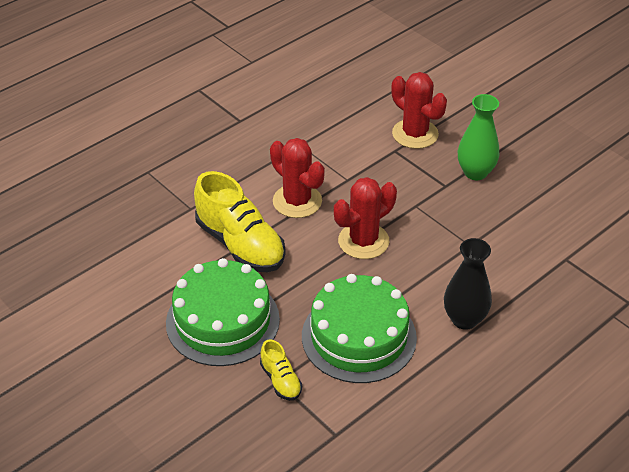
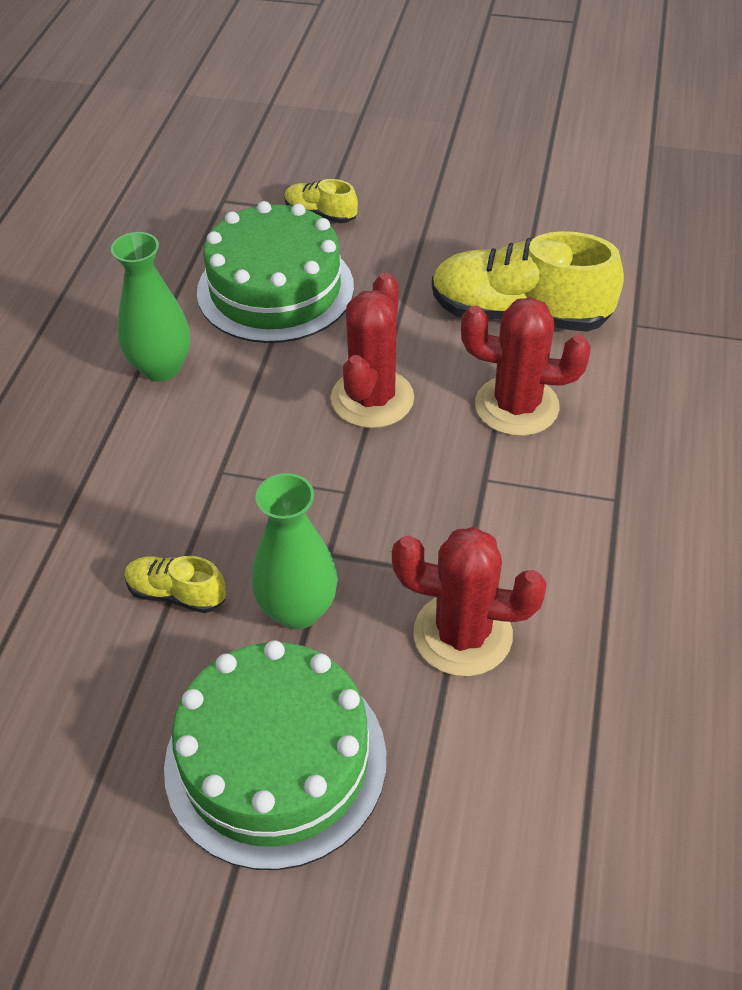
camera: 145 degrees right, 5 degrees up
(222, 321) = (440, 233): green cake -> green cake (275, 761)
(464, 319) = (161, 368): black vase -> green vase
(525, 203) = (176, 594): none -> yellow shoe

